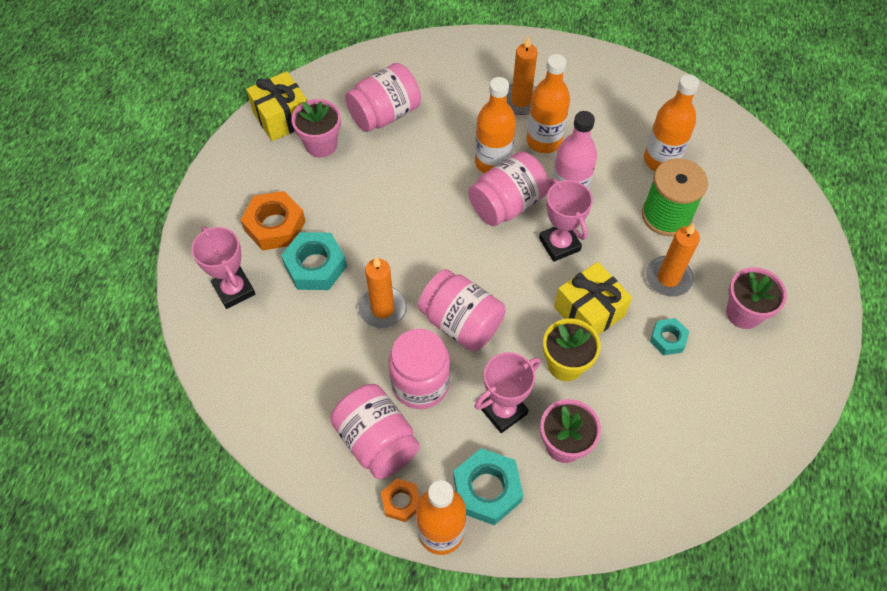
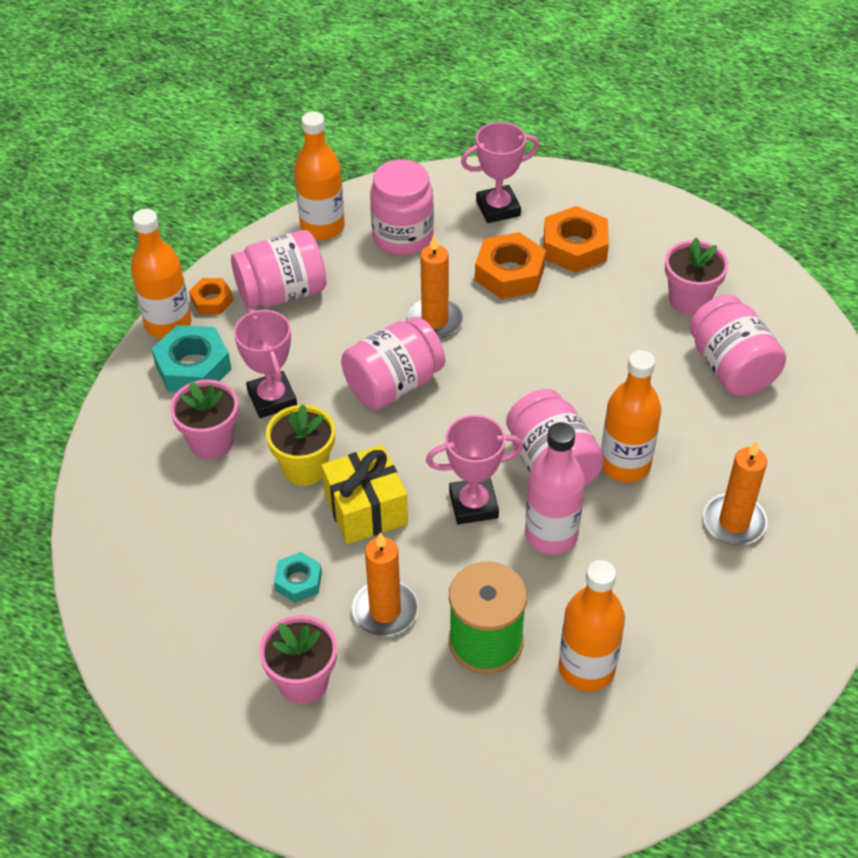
camera: 105 degrees right, 10 degrees down
(282, 118) = (741, 270): yellow gift -> none
(315, 266) = (509, 273): turquoise nut -> orange nut
(420, 384) = (331, 336): pink jar -> pink jar (403, 237)
(544, 141) = (652, 531): orange bottle -> orange bottle (322, 227)

